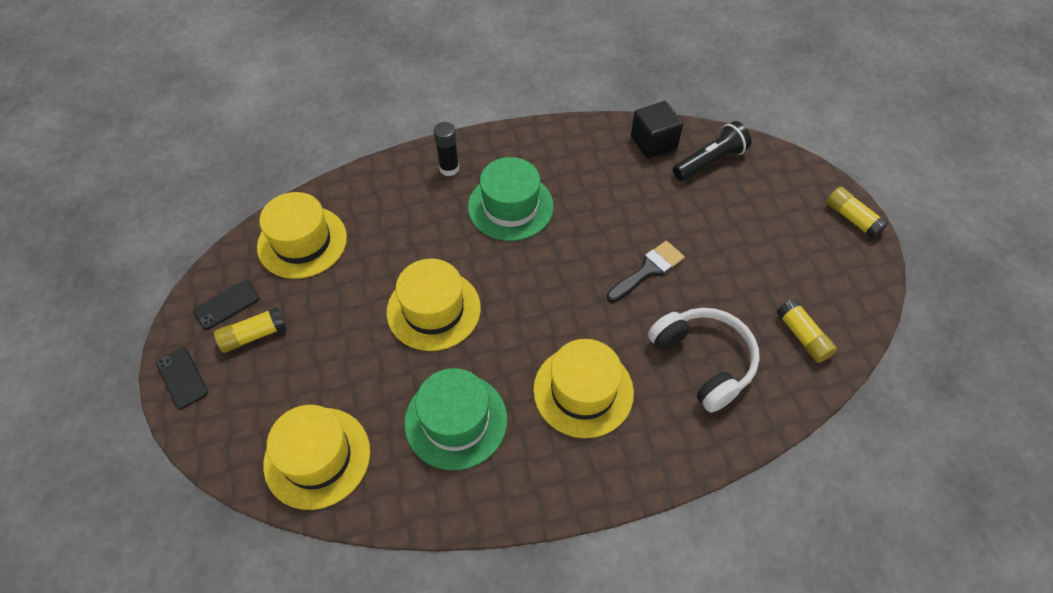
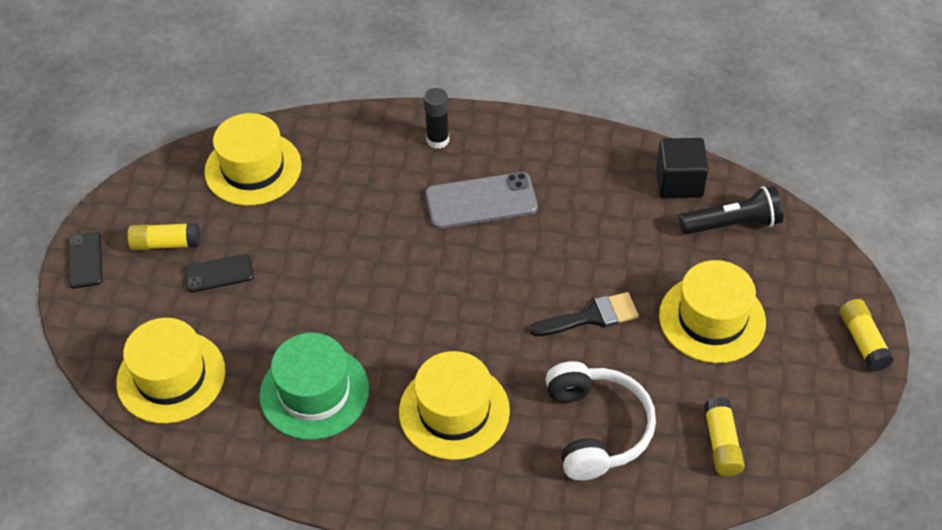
camera: 25 degrees right, 5 degrees down
(226, 305) = (154, 206): black phone -> black phone (219, 273)
(433, 310) = (347, 279): yellow hat -> yellow hat (712, 319)
(510, 206) = (481, 201): green hat -> grey phone

